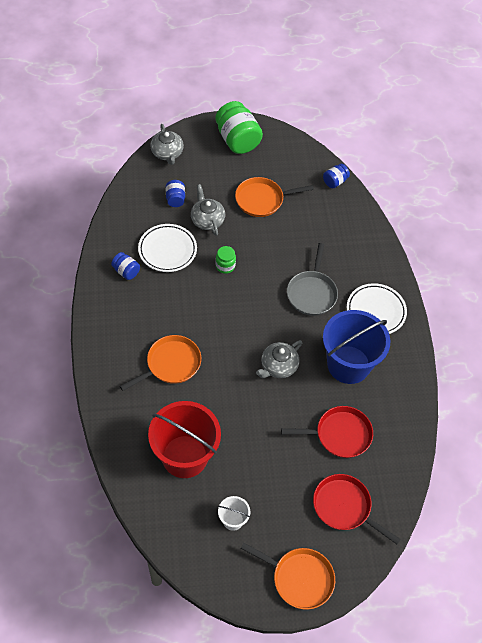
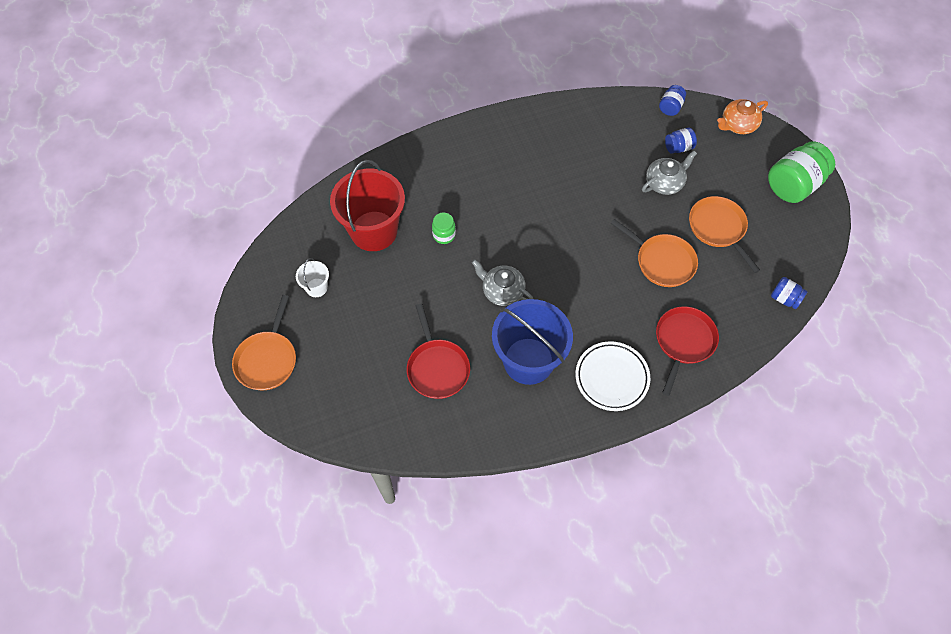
camera: 80 degrees right, 5 degrees up
(126, 271) = (567, 130): blue jar -> blue jar (670, 107)
(167, 153) = (737, 125): grey teapot -> orange teapot
(167, 250) = (608, 157): white plate -> none
(170, 364) = (472, 194): orange pan -> orange pan (662, 261)
(225, 266) = (610, 213): green jar -> green jar (444, 235)
(312, 293) = (610, 305): grey pan -> none
(344, 507) = (353, 388): red pan -> red pan (683, 342)

